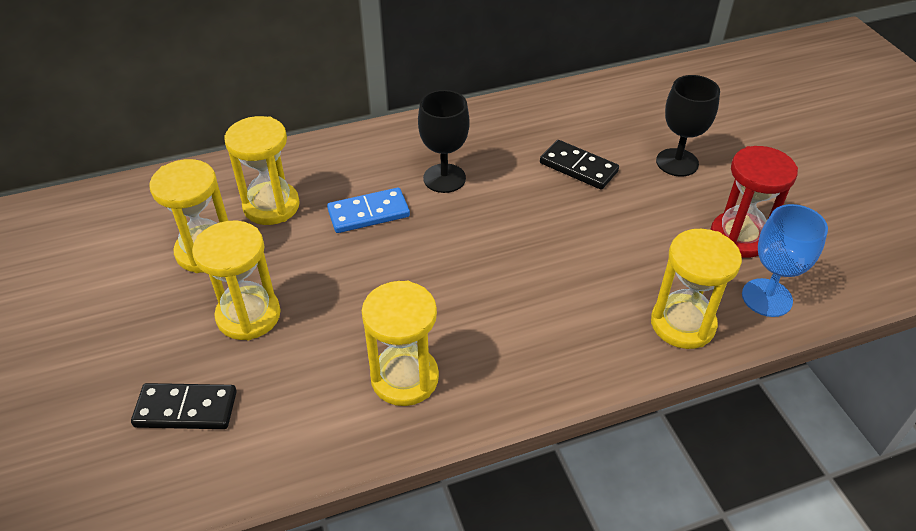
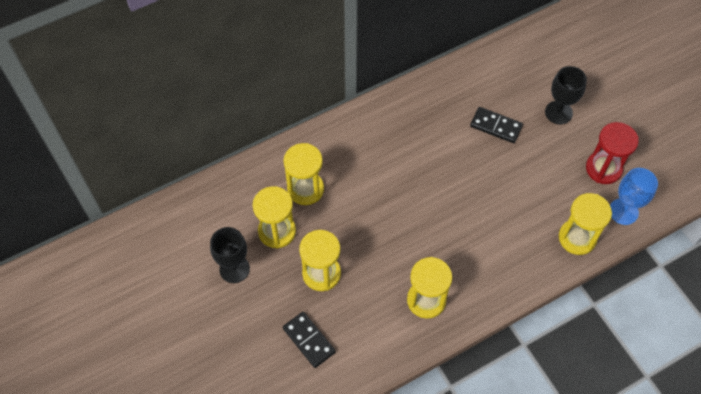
camera: 10 degrees left, 15 degrees up
(186, 409) = (309, 340): black domino -> black domino turned 60 degrees clockwise
(368, 213) = (370, 185): blue domino -> none
(444, 178) = (411, 149): black goblet -> black goblet (234, 269)

